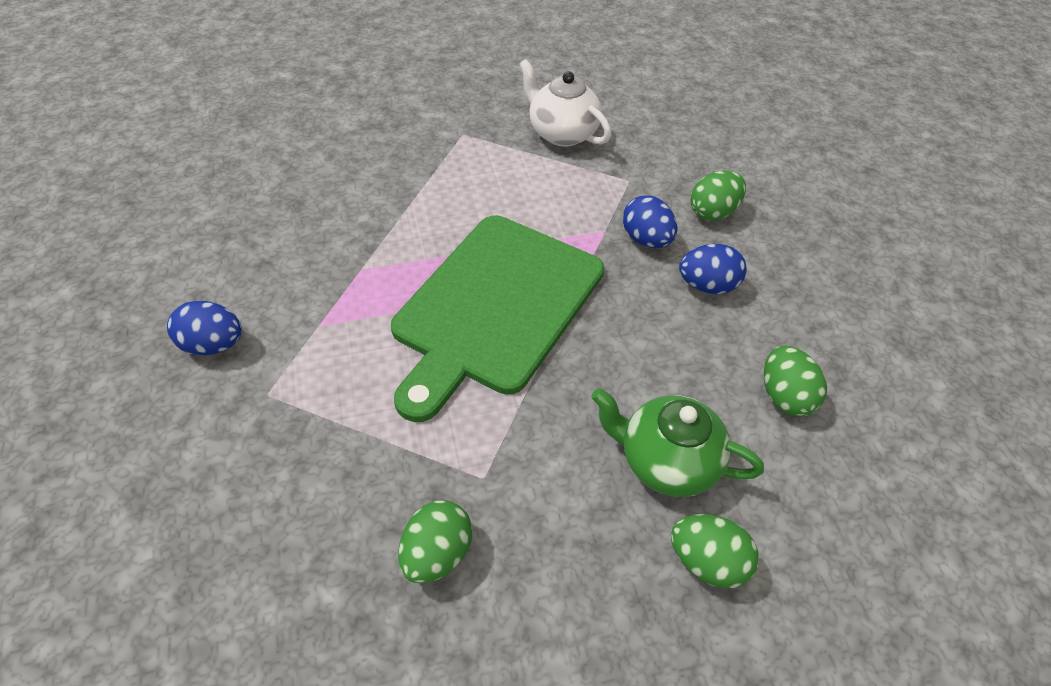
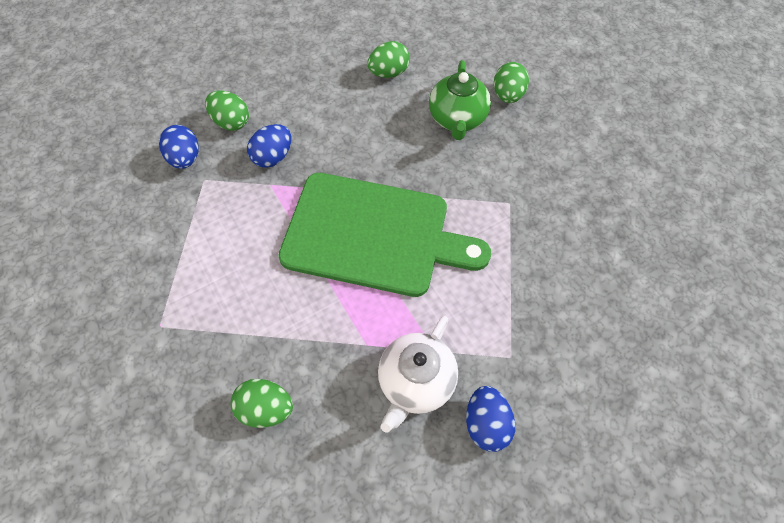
camera: 105 degrees left, 10 degrees up
(437, 553) = (566, 211): green egg -> green egg (266, 408)
(562, 133) = (145, 241): white teapot -> white teapot (415, 382)
(707, 285) = (310, 117): blue egg -> blue egg (185, 158)

